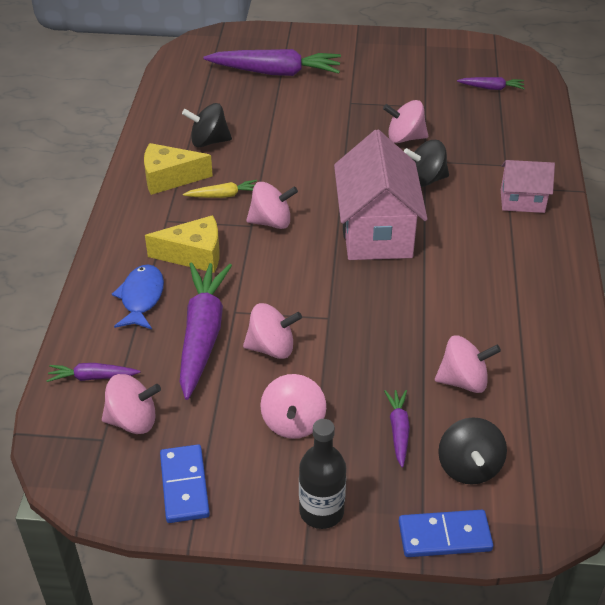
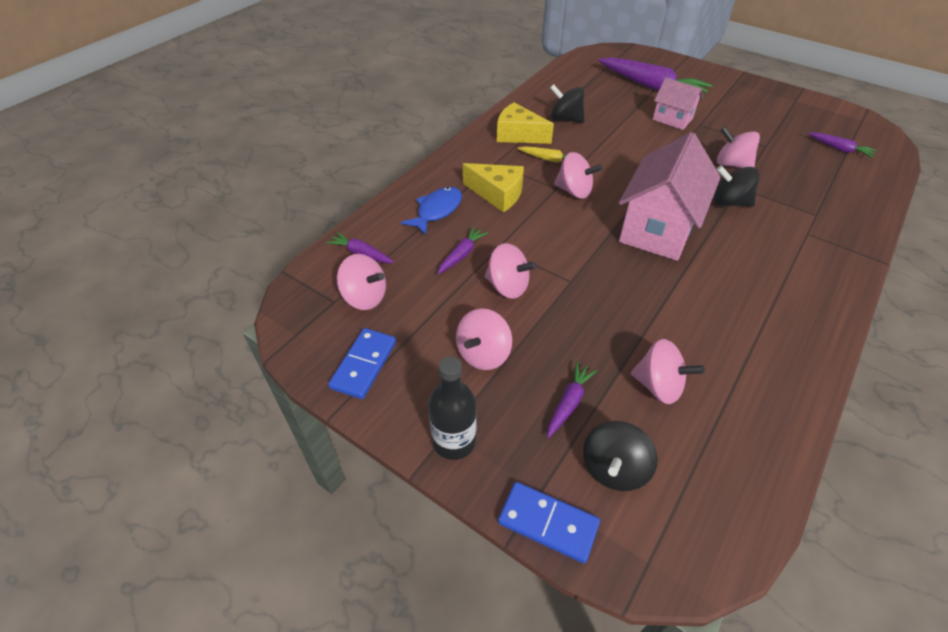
camera: 30 degrees right, 5 degrees up
(203, 334) = (462, 254): purple carrot -> purple carrot, size x0.48
(522, 201) = (815, 250): pink house -> pink house (672, 119)

